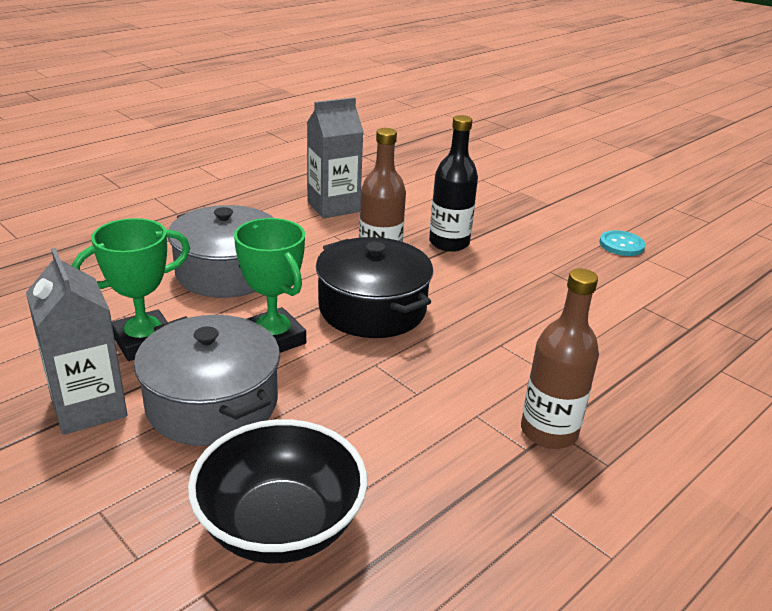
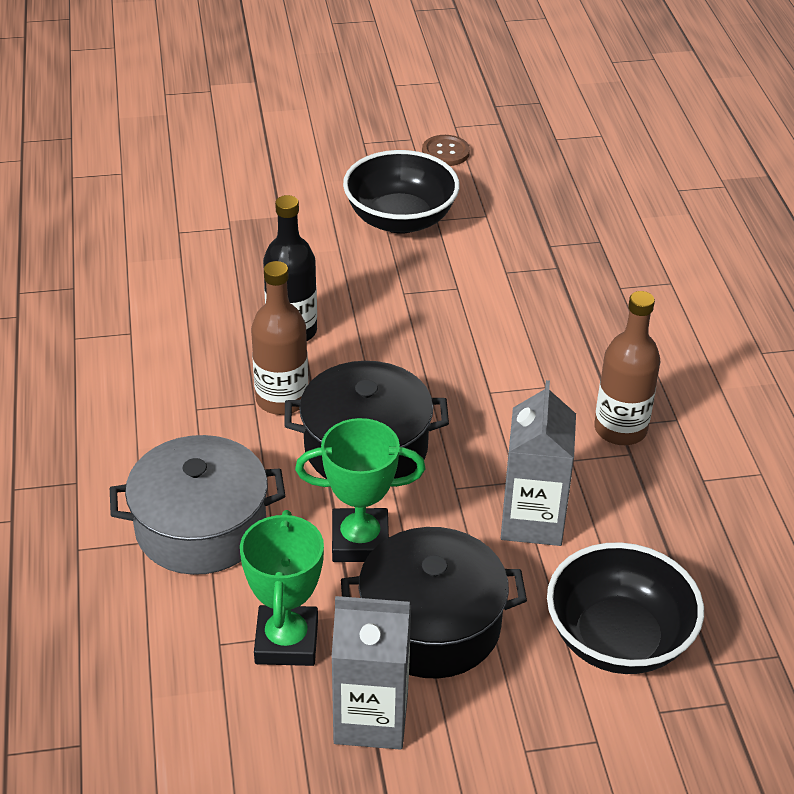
camera: 55 degrees left, 10 degrees up
(212, 403) = (431, 625): grey pot -> black pot
(333, 207) = (129, 379): grey carton -> grey carton (532, 521)
(621, 245) = (400, 219): turquoise button -> black bowl
(721, 238) = (445, 152): none -> brown button

